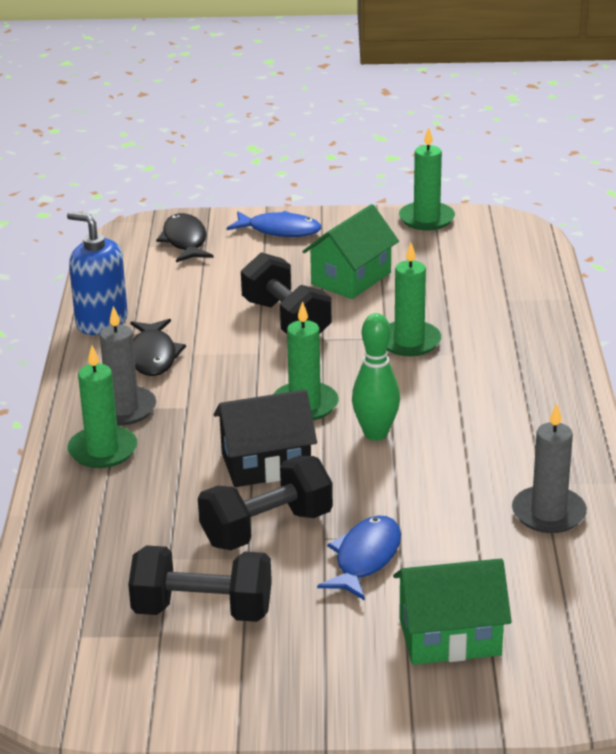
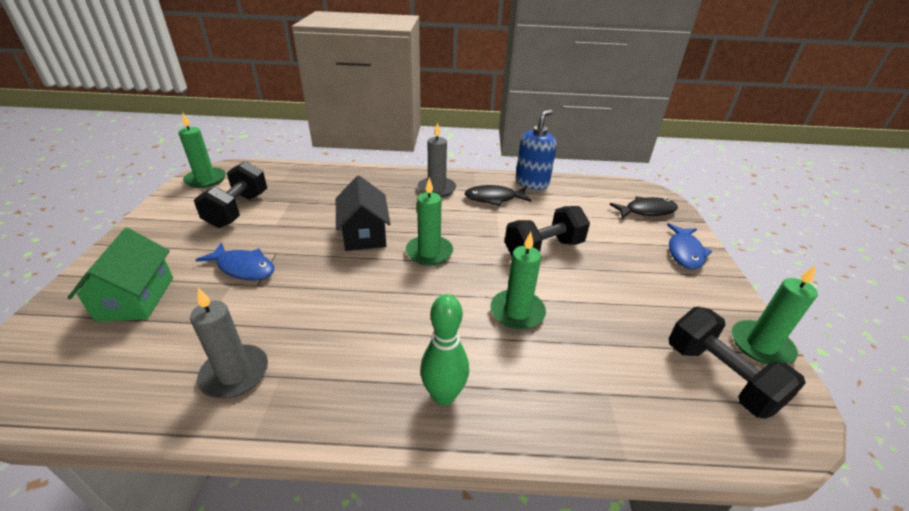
camera: 90 degrees right, 5 degrees up
(103, 450) = (397, 183): green candle -> green candle (206, 179)
(266, 528) = (297, 232): black dumbbell -> black dumbbell (719, 377)
(351, 278) = (618, 285): green house -> none
(375, 433) = (384, 283): green bowling pin -> green bowling pin (444, 395)

